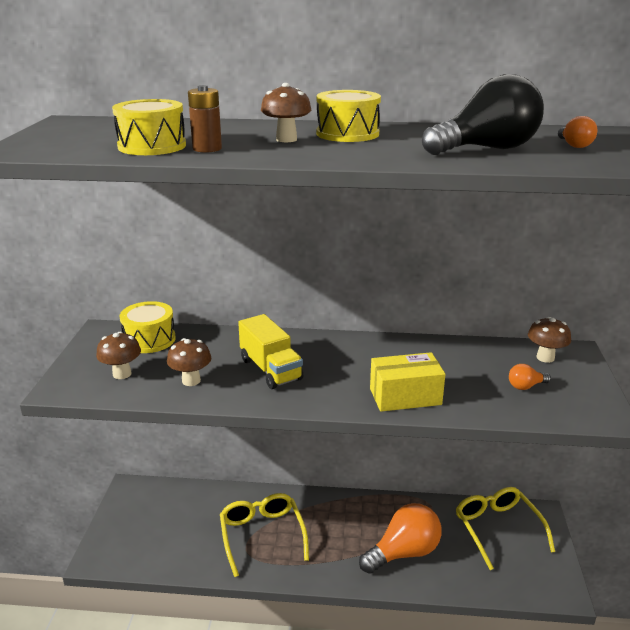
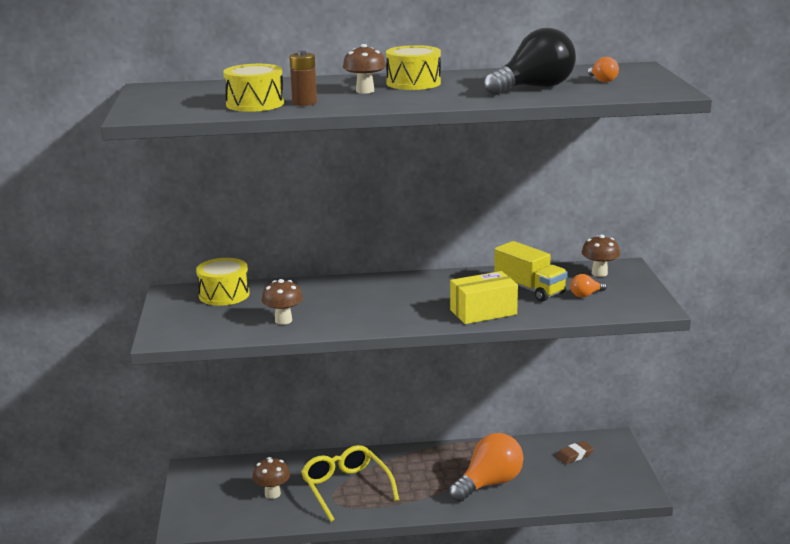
camera: 10 degrees left, 5 degrees down
(122, 374) = (214, 322): brown mushroom -> brown mushroom (272, 494)
(270, 369) = (353, 305): yellow truck -> yellow truck (529, 289)
(498, 529) = (574, 455): yellow glasses -> brown eraser

